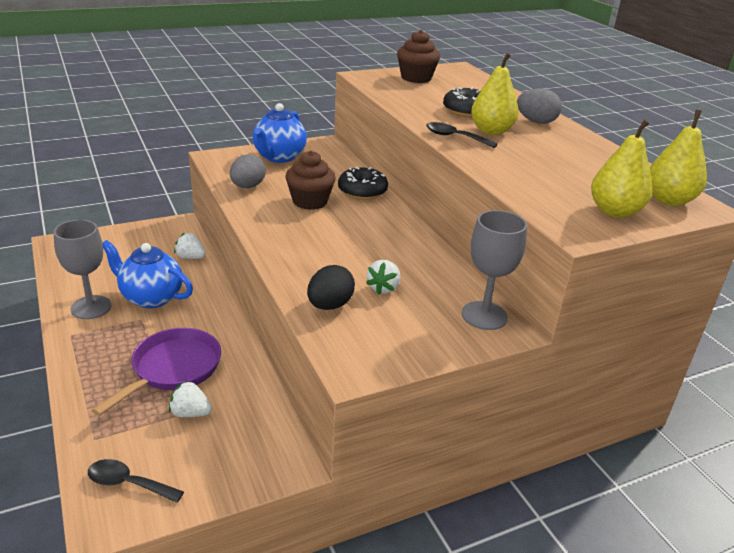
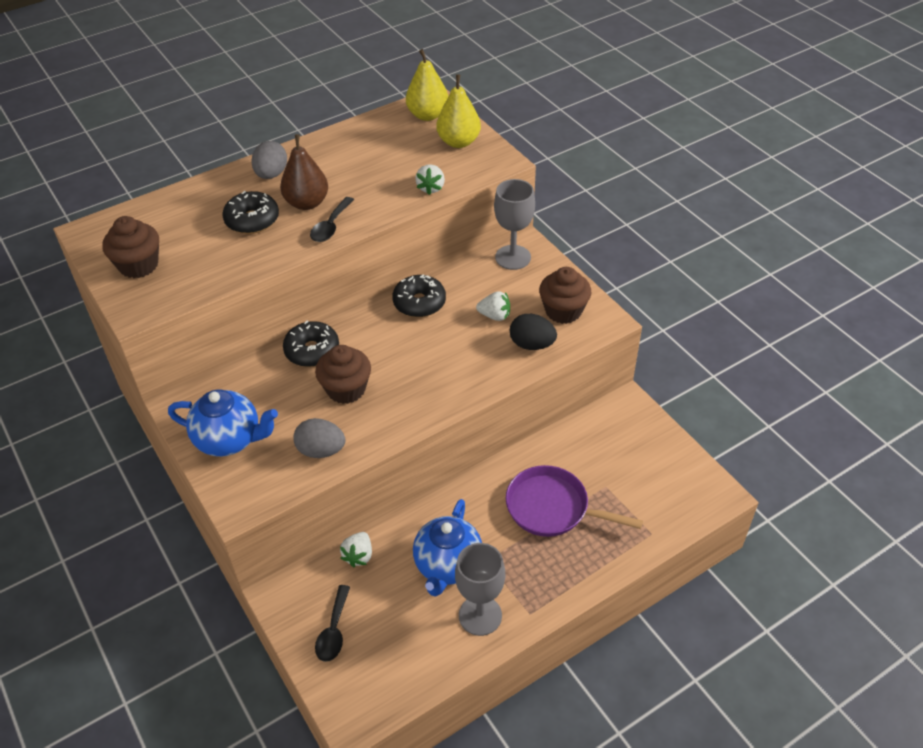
camera: 95 degrees left, 15 degrees up
(128, 483) = (683, 493): black spoon -> black spoon (333, 631)
(190, 413) = (600, 478): white strawberry -> white strawberry (431, 188)
(379, 338) = (563, 311): none -> brown cupcake
(413, 246) = (419, 303): none -> black donut
(491, 131) = (307, 203): yellow pear -> brown pear

